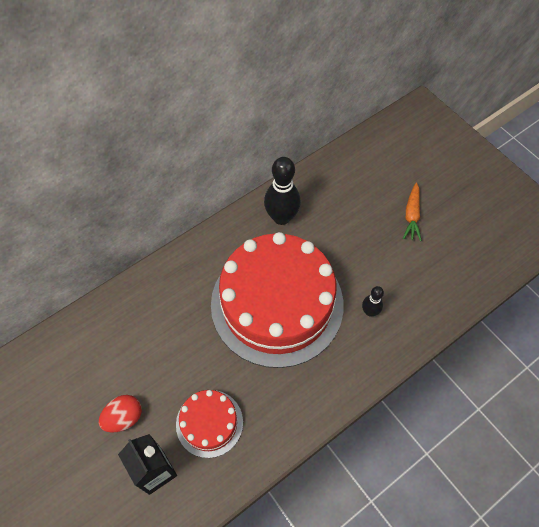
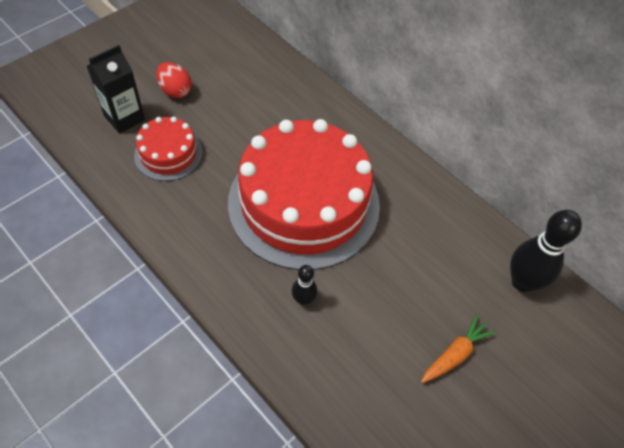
camera: 80 degrees right, 5 degrees down
(281, 217) = (418, 202): black bowling pin -> black bowling pin (522, 282)
(411, 216) = (455, 354): orange carrot -> orange carrot turned 135 degrees clockwise

